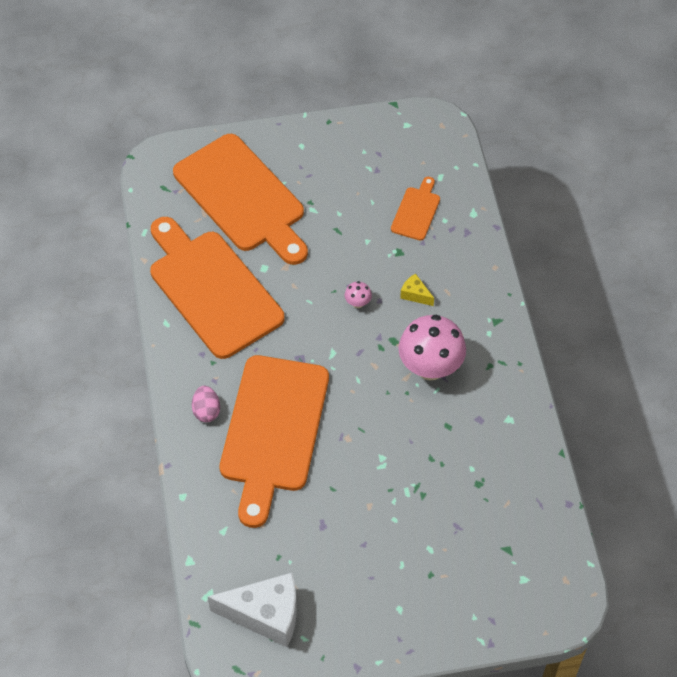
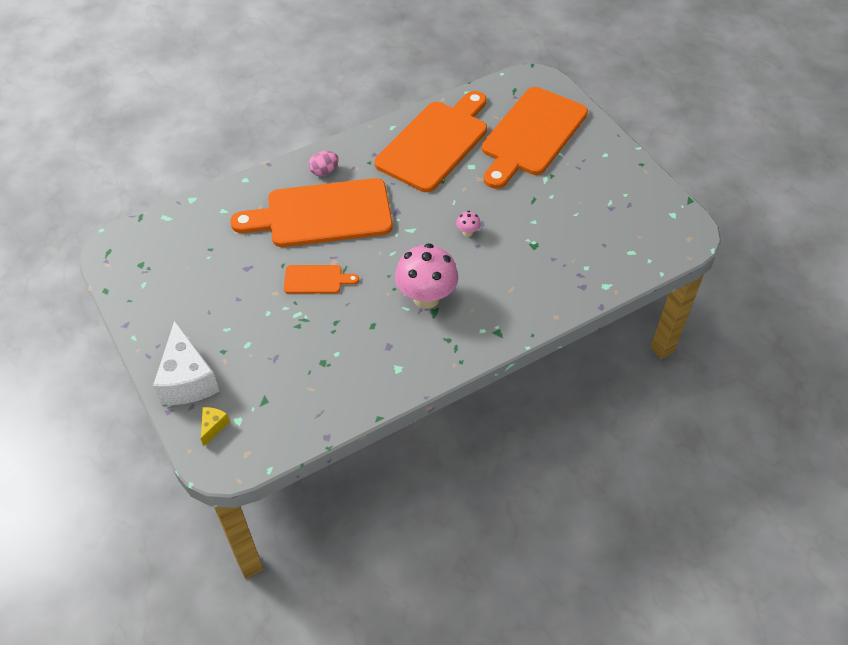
camera: 70 degrees right, 5 degrees down
(266, 615) = (158, 255): white cheese -> white cheese (187, 379)
(415, 294) = (496, 268): yellow cheese -> yellow cheese (213, 426)
(416, 211) = (584, 246): orange cutting board -> orange cutting board (316, 280)

